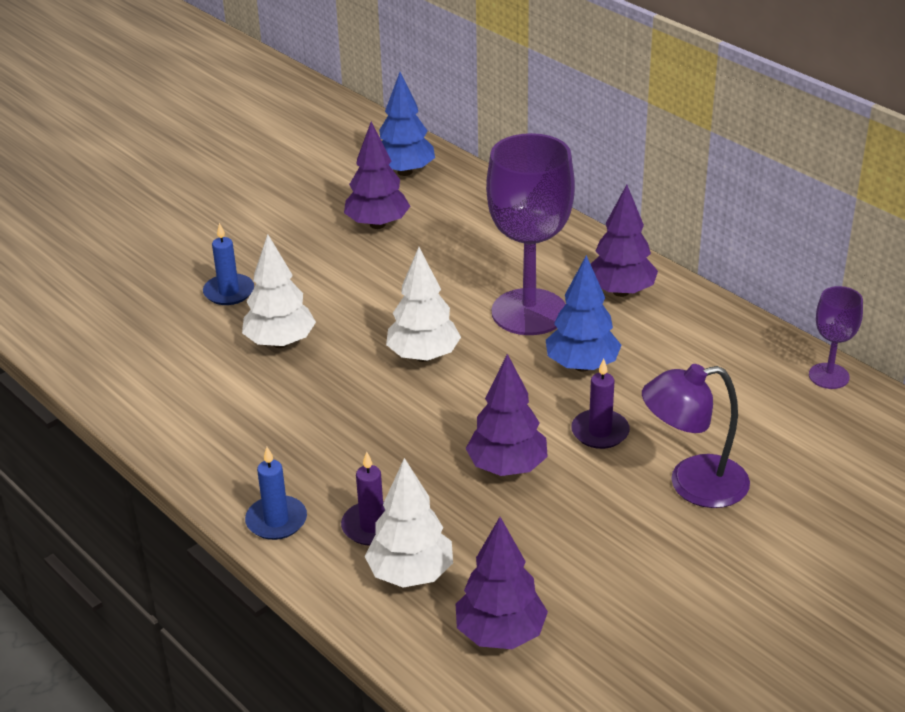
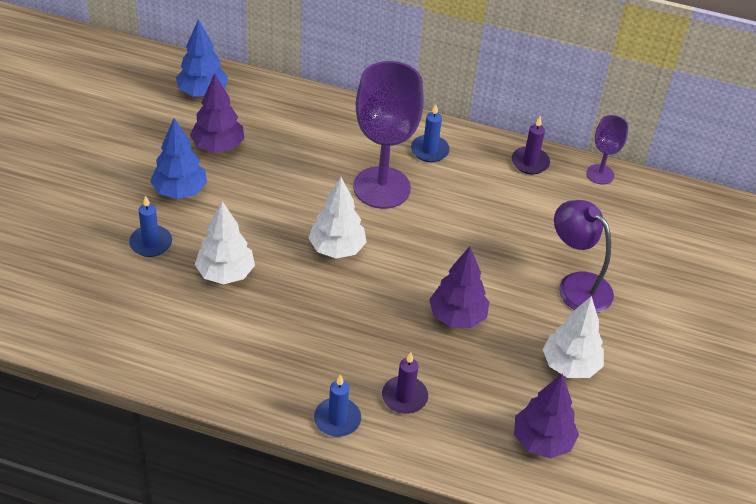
camera: 35 degrees left, 10 degrees up
(410, 574) = (456, 422): white tree -> white tree (570, 366)
(582, 365) = (447, 219): blue tree -> blue tree (180, 191)
(600, 432) = (495, 267): purple candle -> purple candle (530, 162)
(620, 291) = (429, 150): purple tree -> blue candle
(692, 484) = (577, 285): purple lamp -> purple lamp turned 90 degrees clockwise

